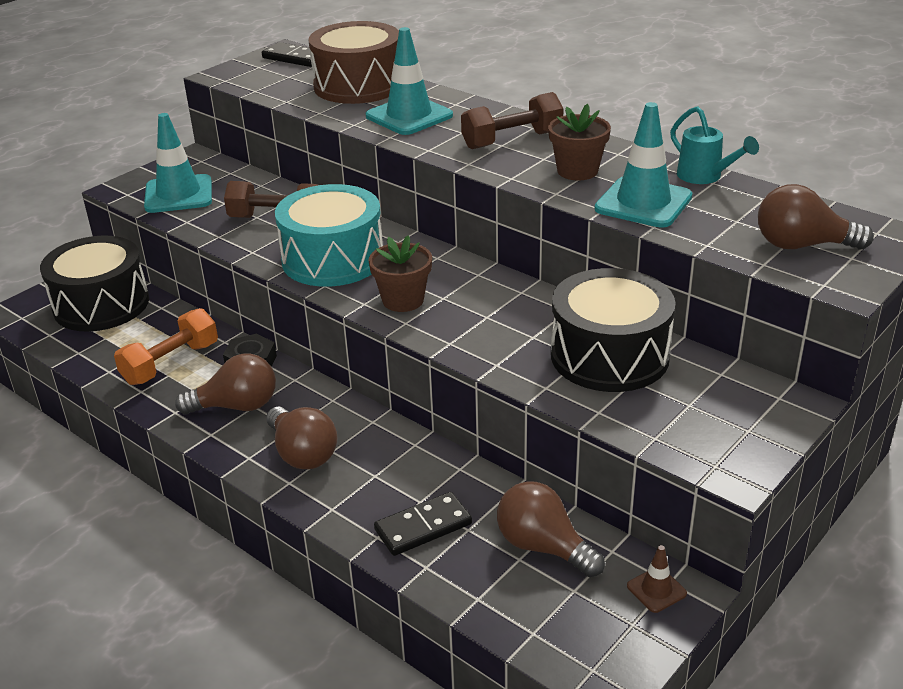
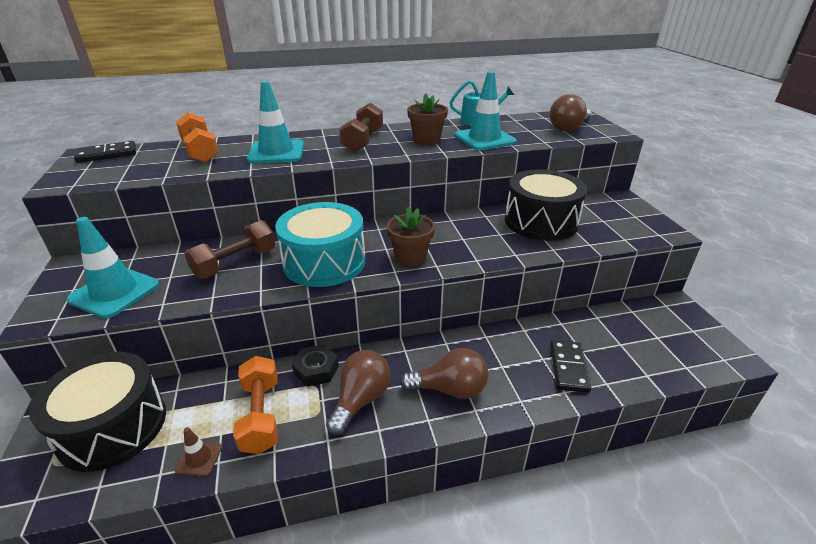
camera: 55 degrees left, 0 degrees up
(358, 85) = (200, 151): brown drum -> orange dumbbell
(543, 547) = (615, 331): brown light bulb -> none
(656, 590) = (670, 311): brown traffic cone -> brown traffic cone (199, 458)

